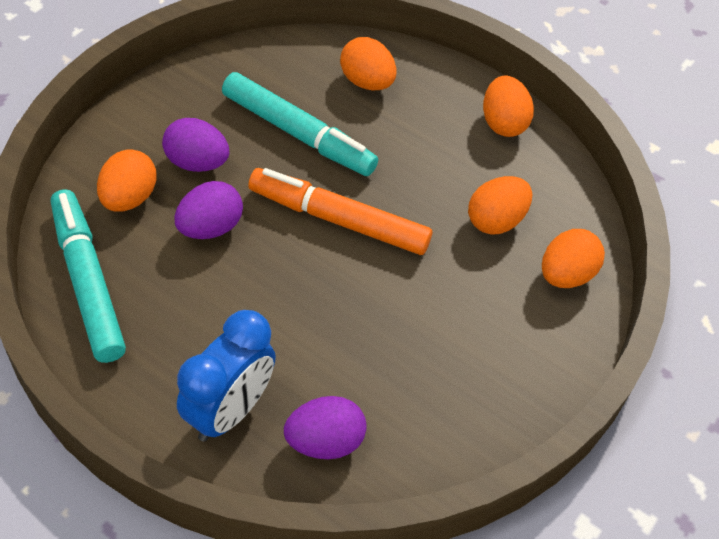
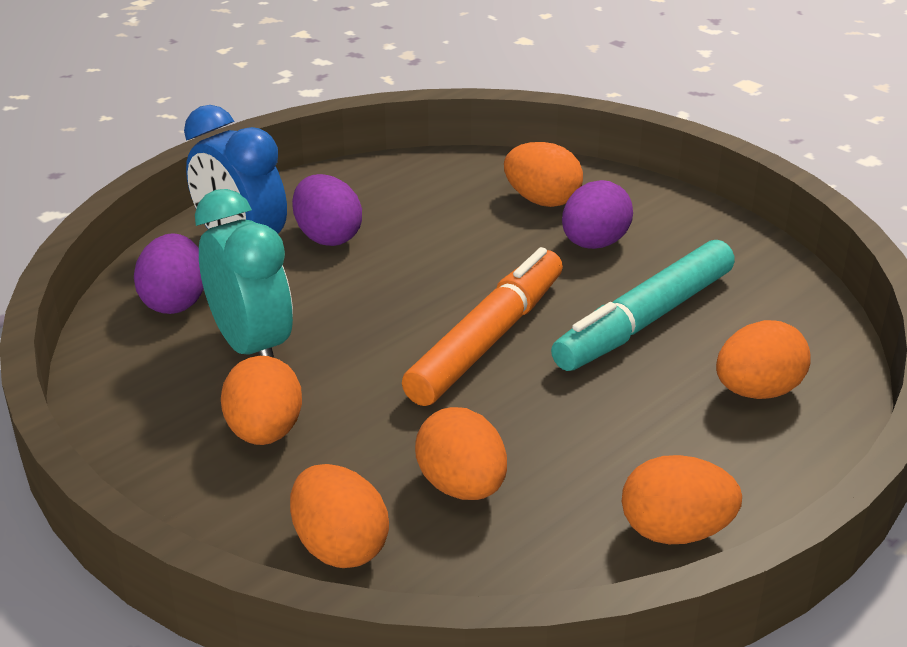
camera: 105 degrees right, 20 degrees down
(88, 282) = (431, 177): turquoise marker -> none
(210, 227) = (490, 248): purple egg -> purple egg (327, 237)
(377, 368) = (251, 347): none -> turquoise clock
(474, 336) = (265, 432): none -> orange egg

